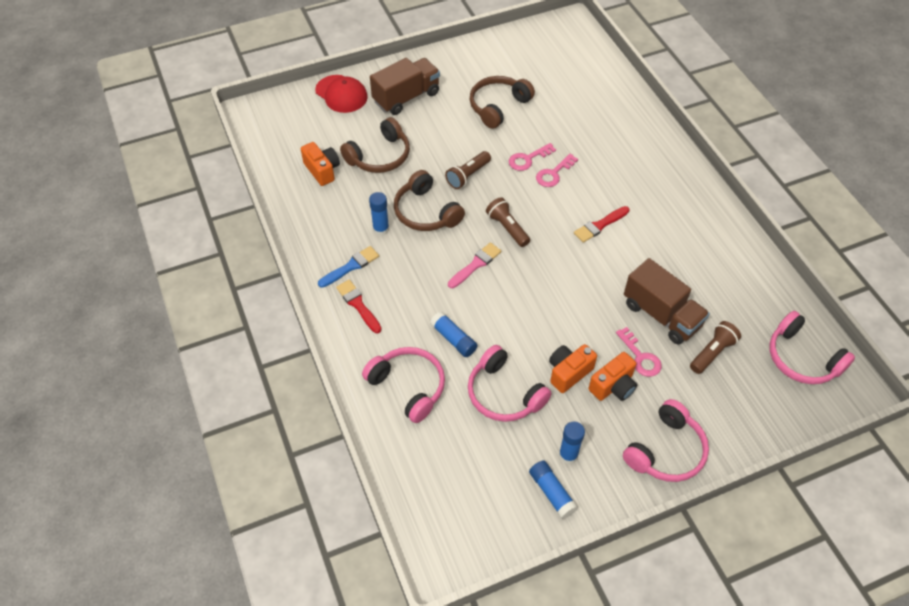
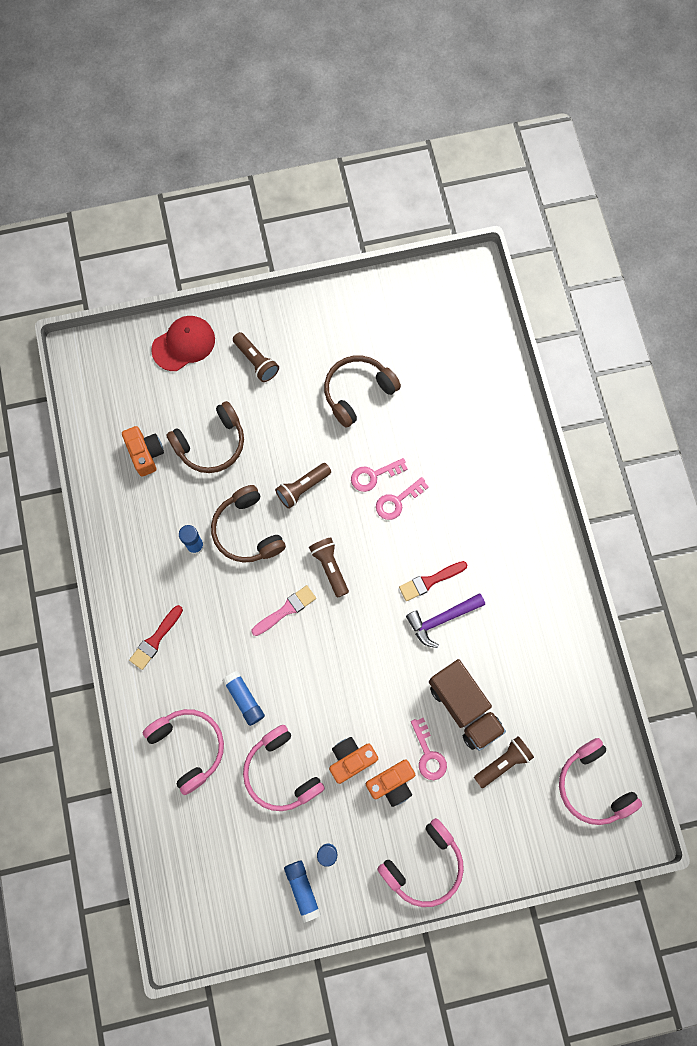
camera: 10 degrees right, 20 degrees up
(341, 94) = (183, 344): red cap -> red cap turned 90 degrees counterclockwise
(351, 266) = (156, 589): blue brush -> none
(358, 305) = (155, 639): red brush -> red brush turned 120 degrees counterclockwise
(406, 97) = (256, 361): brown truck -> brown flashlight
(619, 251) = (441, 619): none -> purple hammer

